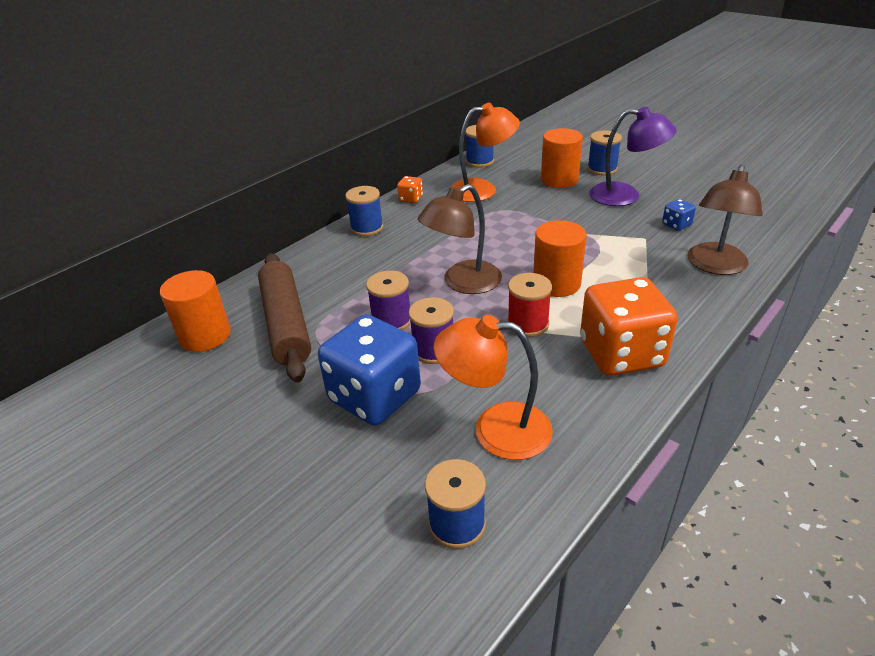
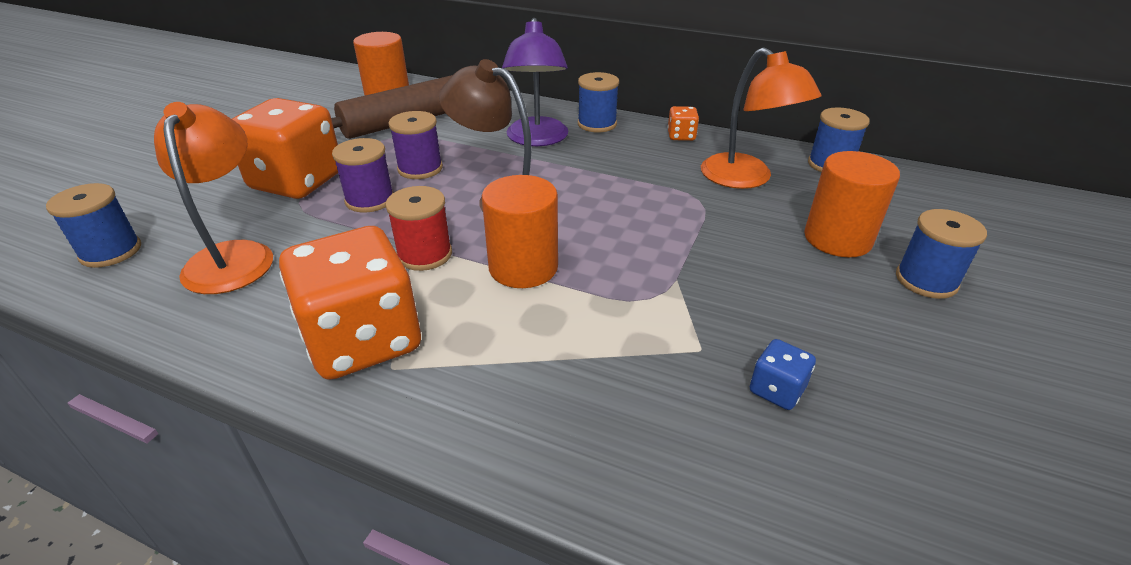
camera: 70 degrees right, 0 degrees up
(374, 396) = (297, 181): blue dice -> orange dice
(625, 196) = (842, 316): purple lamp -> purple lamp (537, 139)
(715, 266) = (643, 451): brown lamp -> none

